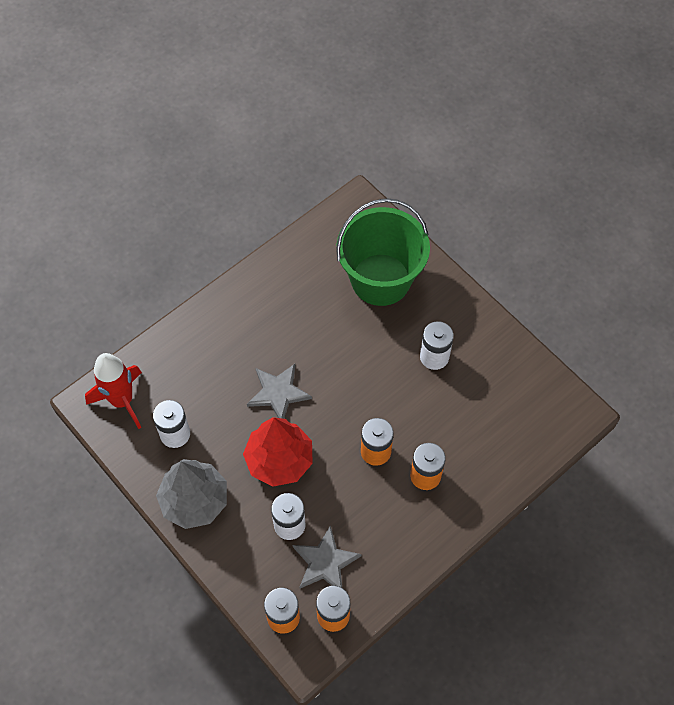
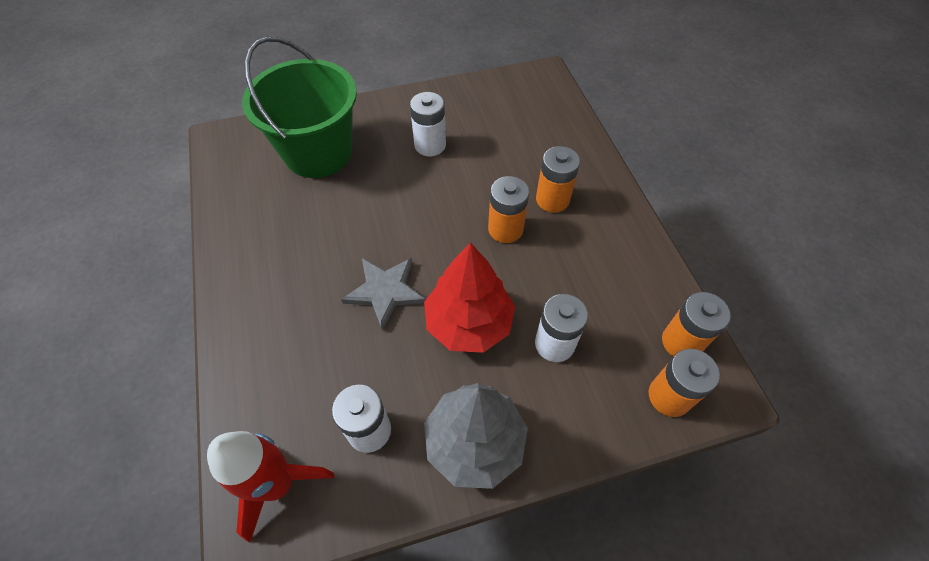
camera: 65 degrees left, 5 degrees down
(325, 562) = (615, 325): grey star -> none

